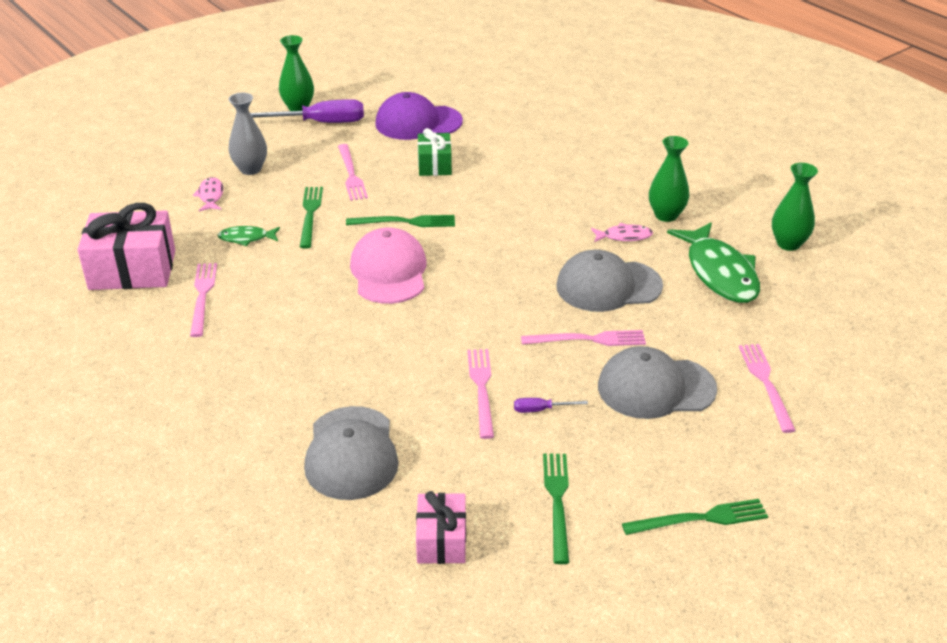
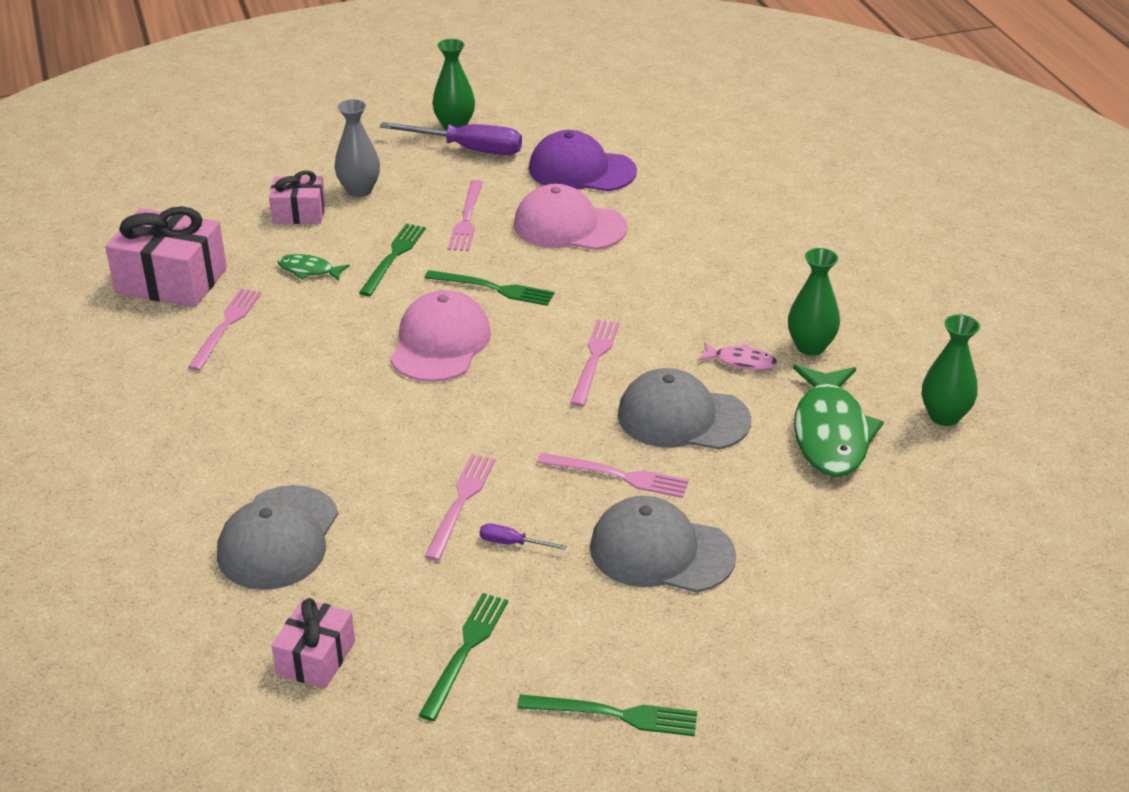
camera: 20 degrees right, 0 degrees up
(211, 196) = (299, 213): pink fish -> pink gift
(434, 165) = (569, 226): green gift -> pink cap
(766, 383) = (798, 580): pink fork -> pink fork (594, 359)

